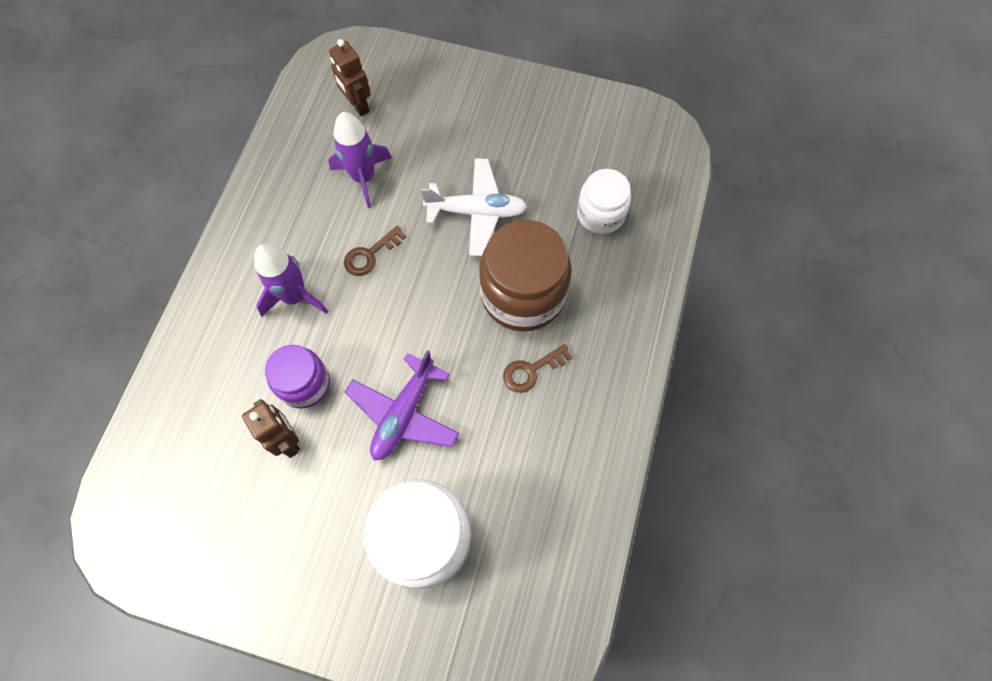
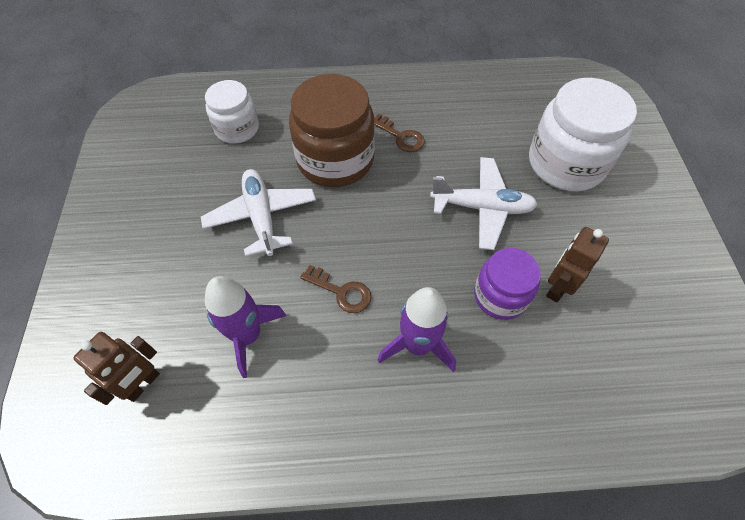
camera: 110 degrees left, 10 degrees down
(404, 413) = (482, 208): purple plane -> white plane

